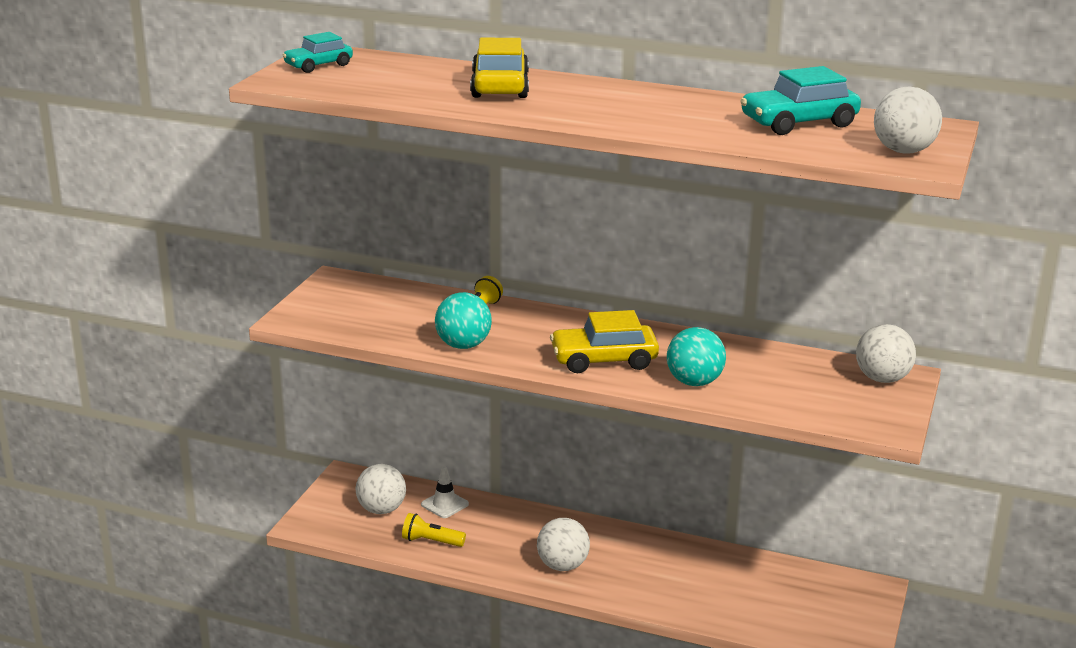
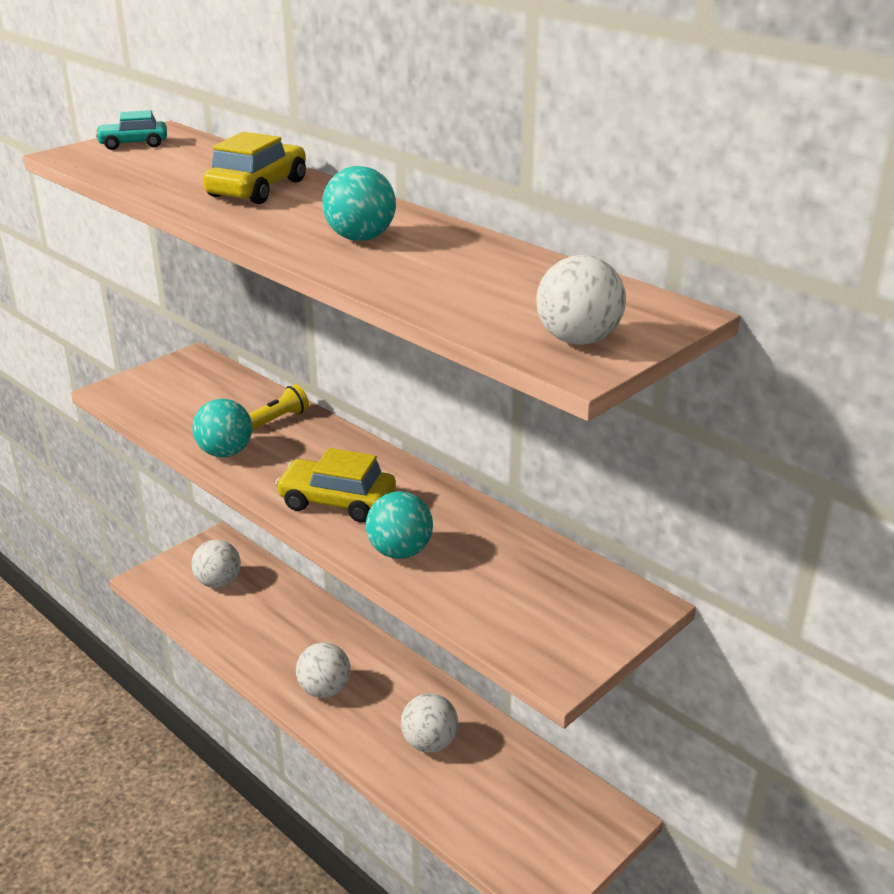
camera: 25 degrees right, 5 degrees up
(431, 541) = (232, 627): yellow flashlight -> none
(445, 504) = (275, 592): white traffic cone -> none
(648, 111) = (360, 238): none -> turquoise ball
(799, 123) = (505, 280): turquoise car -> none
(882, 379) = (610, 602): white ball -> white ball (429, 743)

